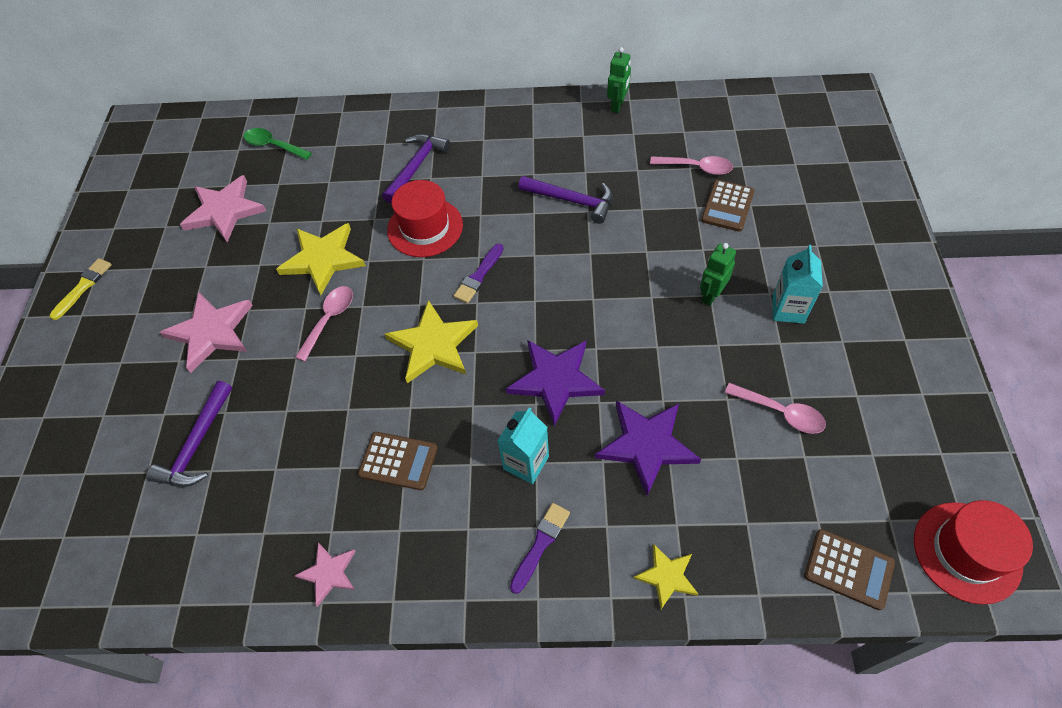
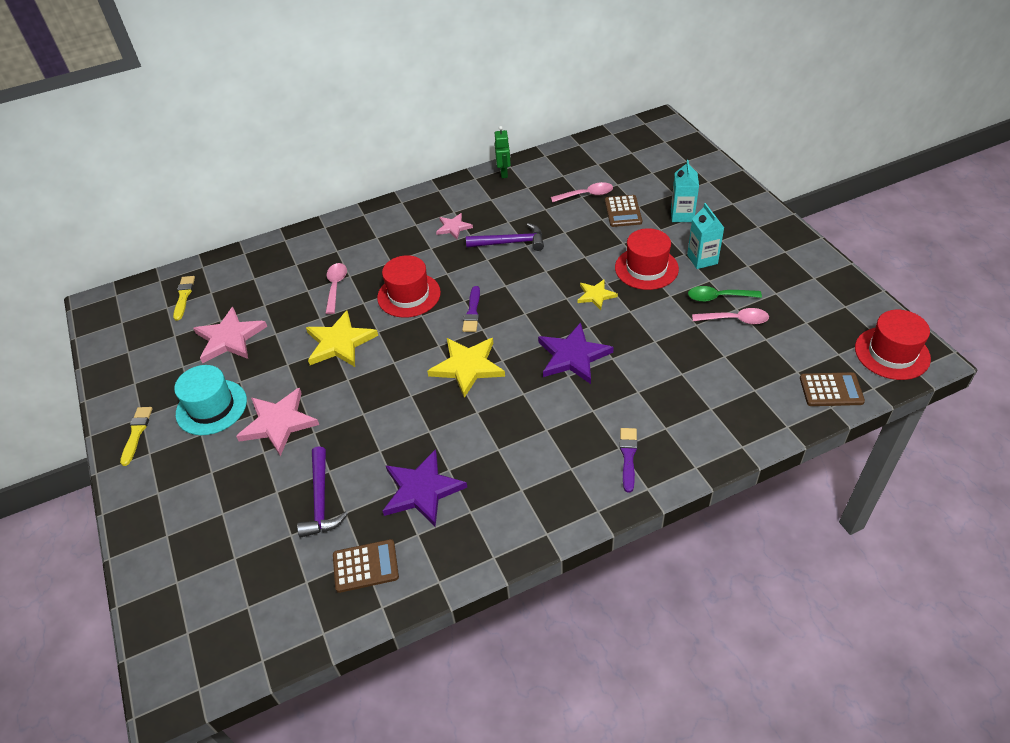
camera: 25 degrees left, 10 degrees down
(163, 286) = (211, 407): none -> turquoise hat
(211, 144) = (184, 296): none -> yellow brush
(273, 146) = (241, 280): green spoon -> green spoon (718, 297)
(329, 319) = (373, 380): pink spoon -> pink spoon (335, 286)
(329, 573) = (487, 537): pink star -> pink star (453, 227)
(398, 461) = (491, 448): brown calculator -> brown calculator (365, 566)
(416, 167) = (374, 258): purple hammer -> none
(526, 463) = (585, 413): turquoise carton -> turquoise carton (682, 215)
(647, 445) = (661, 371): purple star -> purple star (422, 490)
(667, 576) = (723, 440): yellow star -> yellow star (596, 295)
(711, 295) = (646, 268): green robot -> red hat

